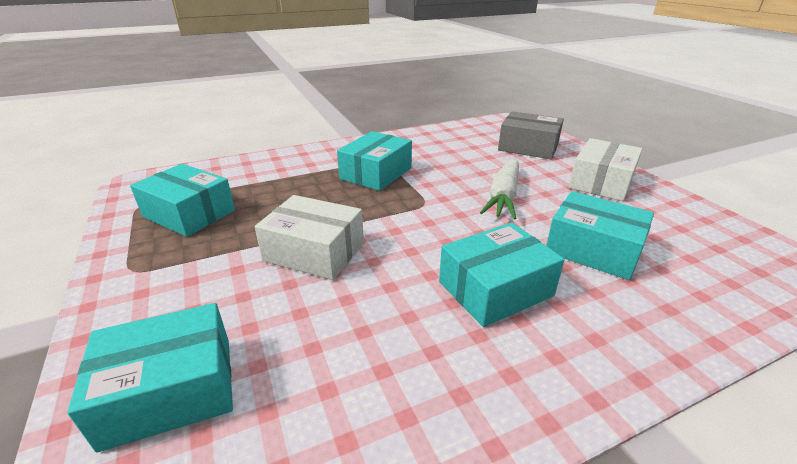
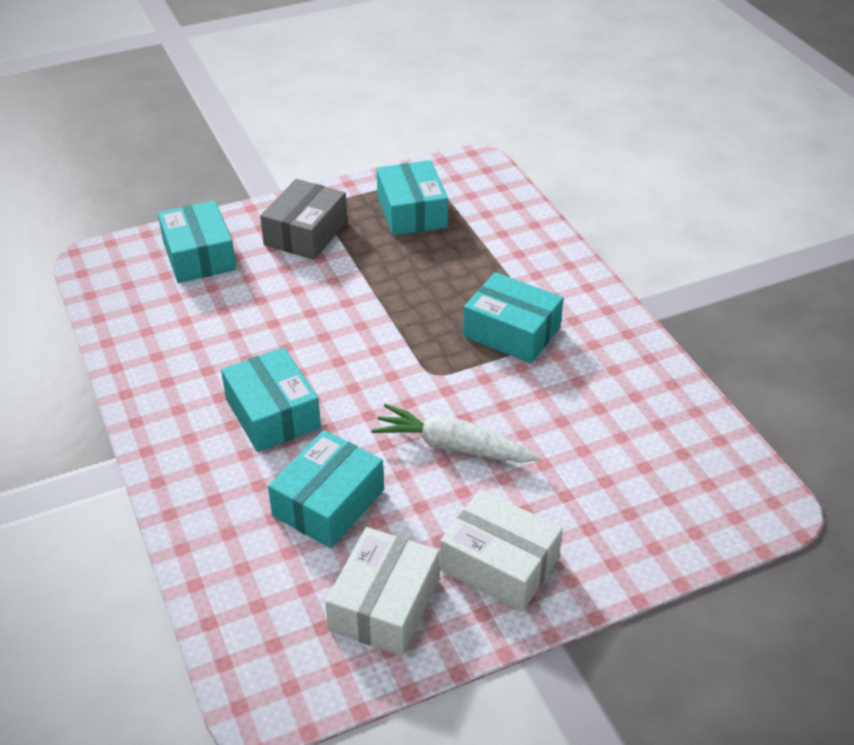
camera: 90 degrees right, 10 degrees up
(189, 213) = (411, 212): turquoise box -> turquoise box turned 45 degrees counterclockwise
(314, 251) = (341, 298): white box -> white box (384, 605)
(528, 147) = (629, 504): grey box -> grey box (306, 233)

